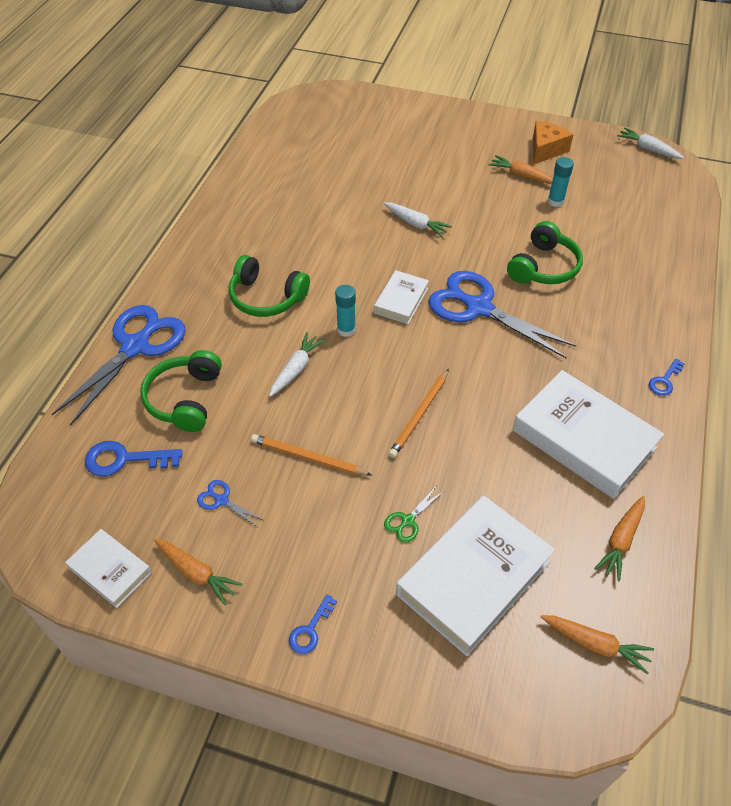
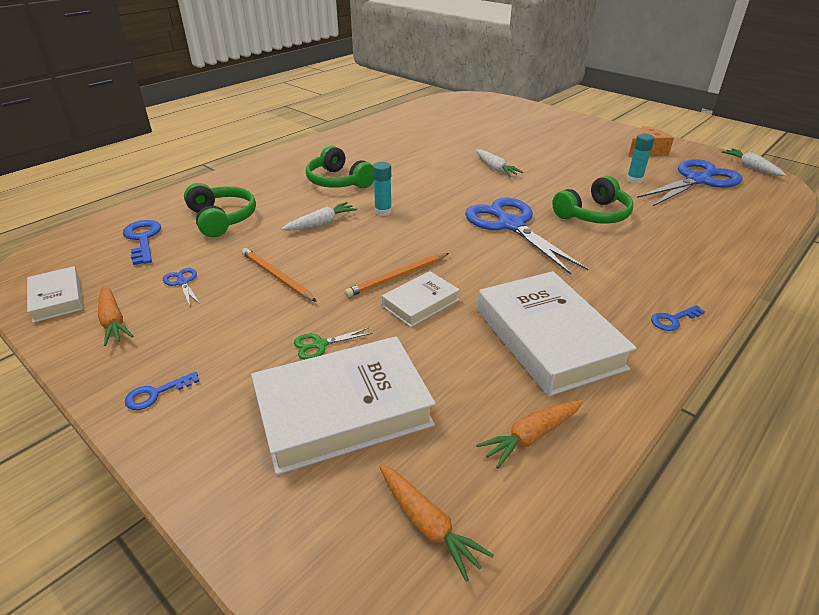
camera: 25 degrees right, 15 degrees down
(124, 459) = (143, 239): blue key -> blue key turned 45 degrees clockwise
(135, 347) = (219, 184): blue scissors -> blue scissors (697, 180)
(185, 399) = (222, 219): green headphones -> green headphones turned 120 degrees clockwise
(401, 300) = (444, 206): white book -> white book (420, 303)
(521, 176) = (612, 160): orange carrot -> none

